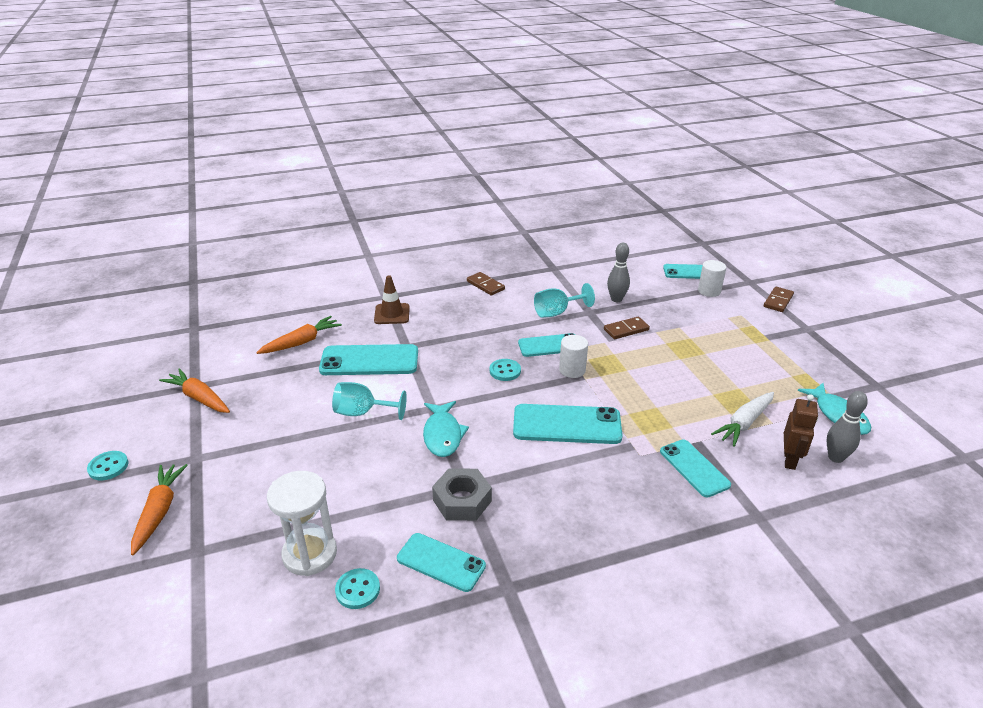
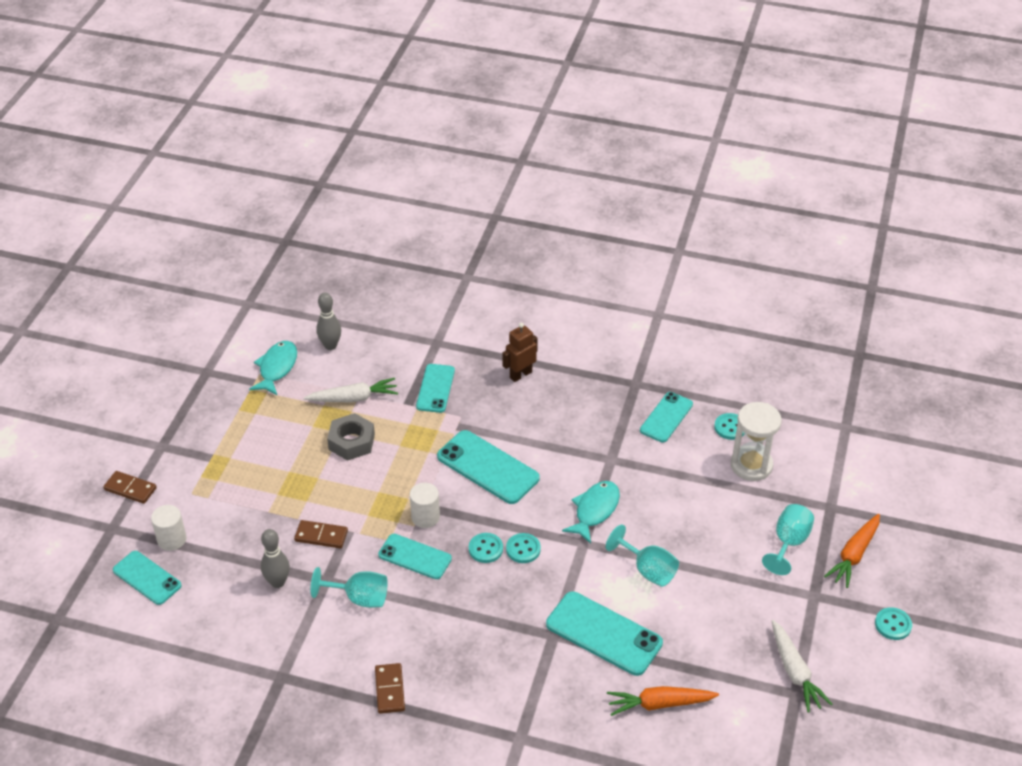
camera: 145 degrees left, 10 degrees up
(199, 398) = (795, 672): orange carrot -> white carrot
(236, 492) = (789, 543): none -> turquoise goblet
(392, 314) = (534, 698): brown traffic cone -> none
(441, 562) = (666, 417): turquoise phone -> turquoise phone turned 60 degrees clockwise
(462, 500) = (621, 449): grey nut -> grey nut (351, 442)
(476, 383) = (523, 549): none -> turquoise button
(778, 301) = (130, 489): brown domino -> brown domino turned 45 degrees clockwise
(790, 460) = (363, 360): brown robot -> brown robot (520, 374)

